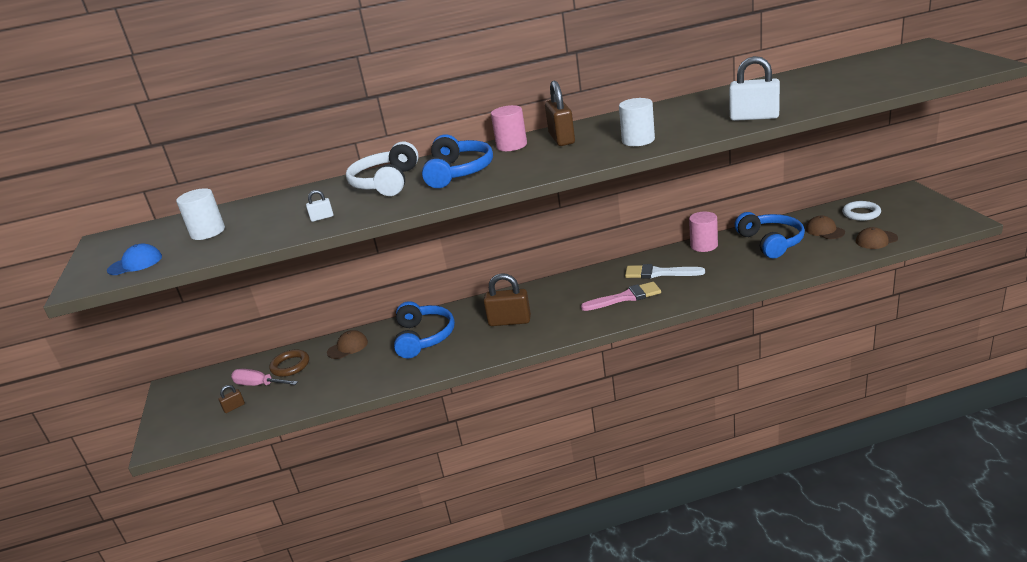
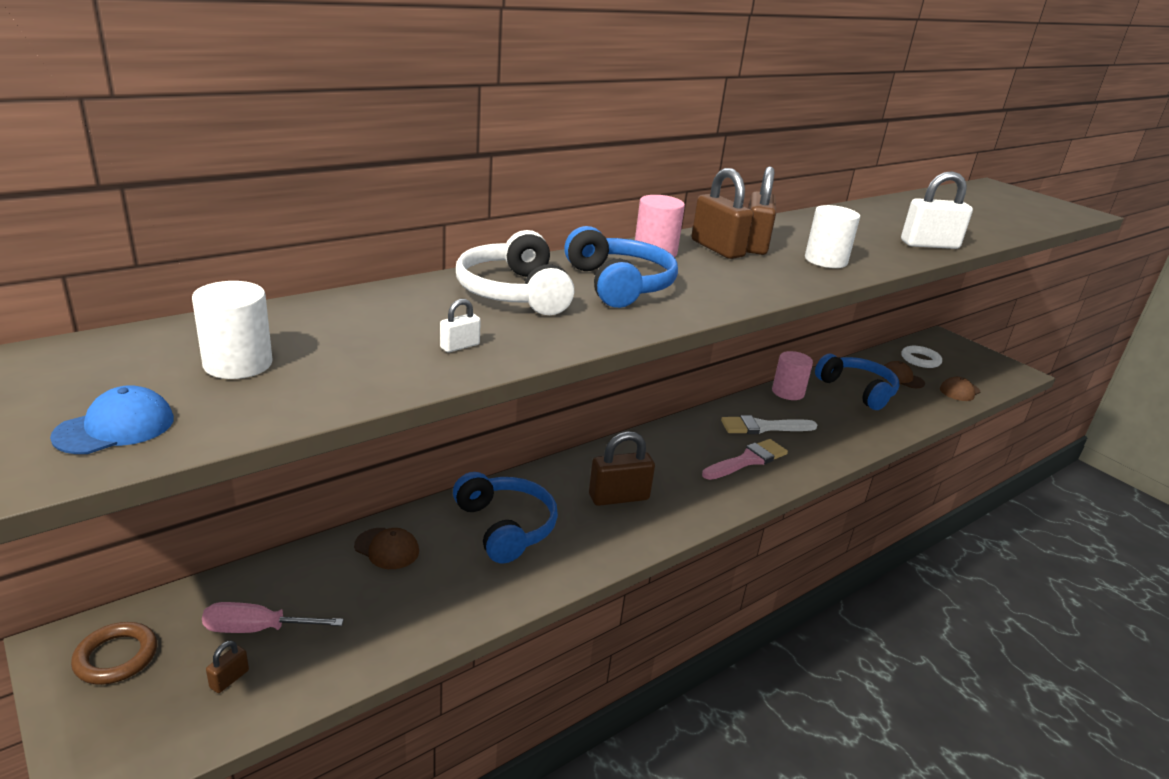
camera: 30 degrees left, 0 degrees up
(290, 366) = (299, 588): brown ring -> brown ring (116, 657)
(348, 347) = (387, 548): brown cap -> brown cap turned 90 degrees clockwise
(595, 133) = (754, 245): none -> brown padlock

